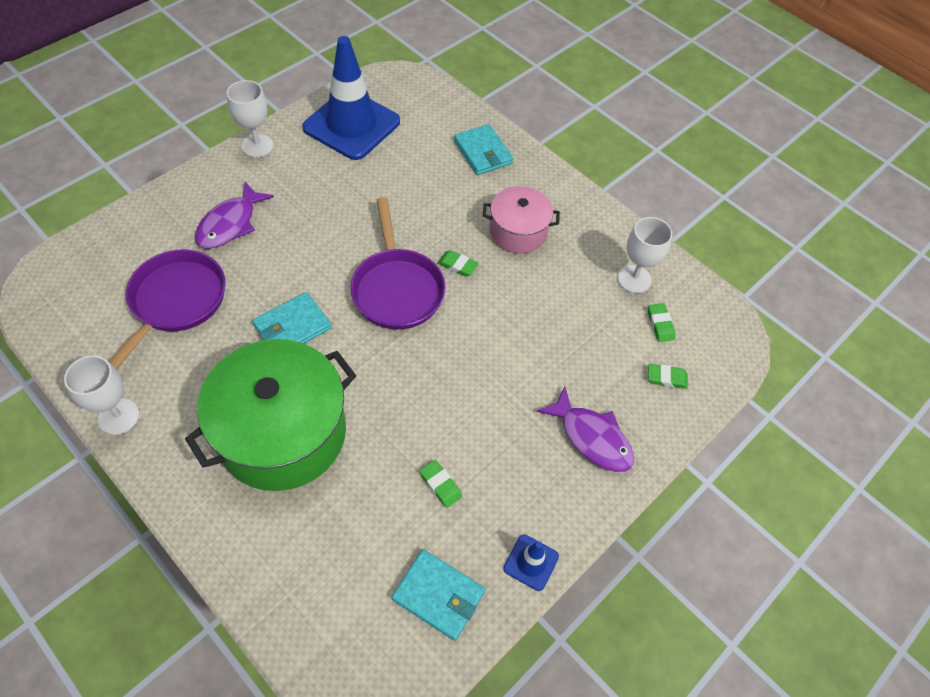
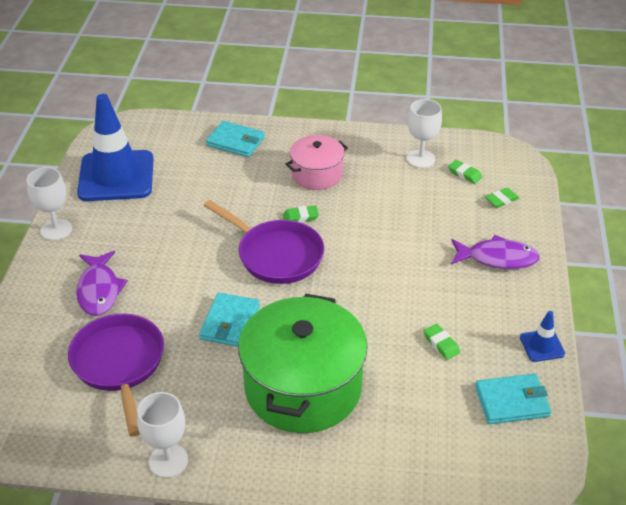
camera: 35 degrees left, 15 degrees down
(440, 485) = (441, 344): green eraser -> green eraser turned 45 degrees clockwise

